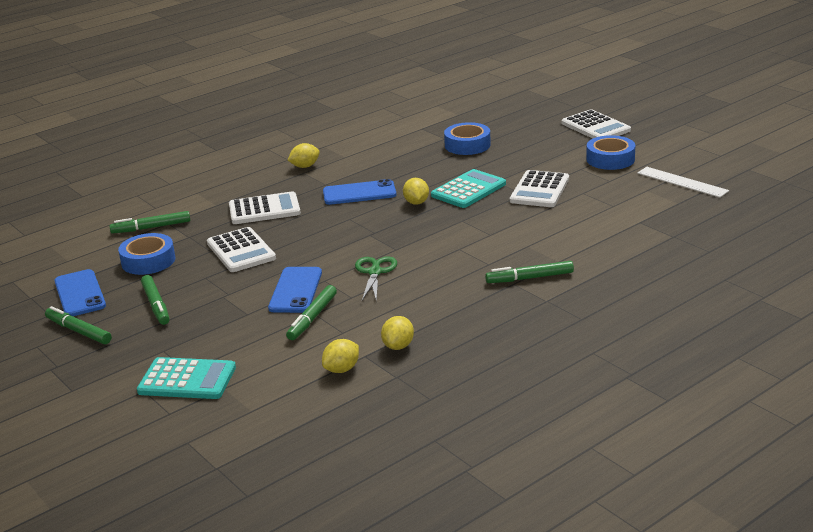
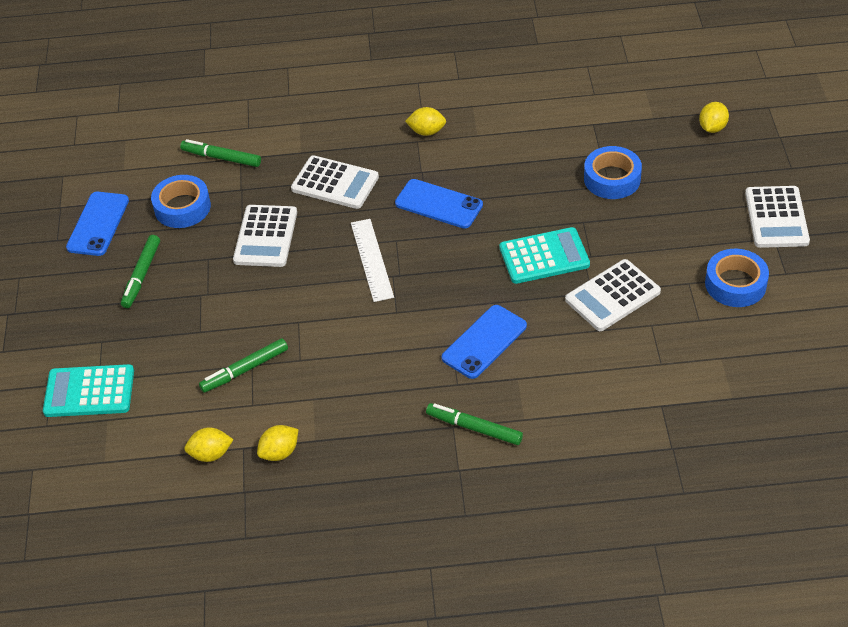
camera: 35 degrees right, 20 degrees up
(78, 331) = (61, 276): green marker -> none
(187, 380) = (89, 391): turquoise calculator -> turquoise calculator turned 135 degrees clockwise
(295, 290) = (263, 322): blue phone -> blue phone (484, 342)
(375, 272) = (349, 336): green scissors -> none
(416, 202) = (477, 249): yellow lemon -> yellow lemon (712, 128)
(682, 182) = (772, 366): white ruler -> white ruler (371, 259)

